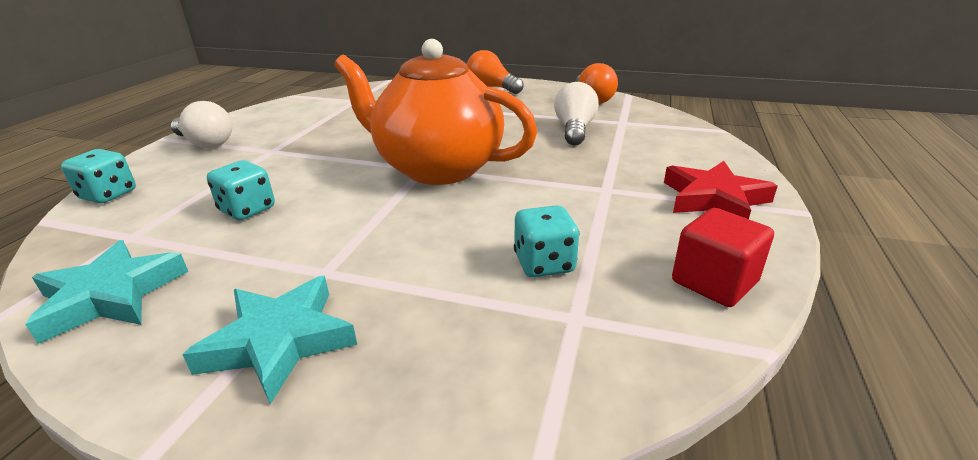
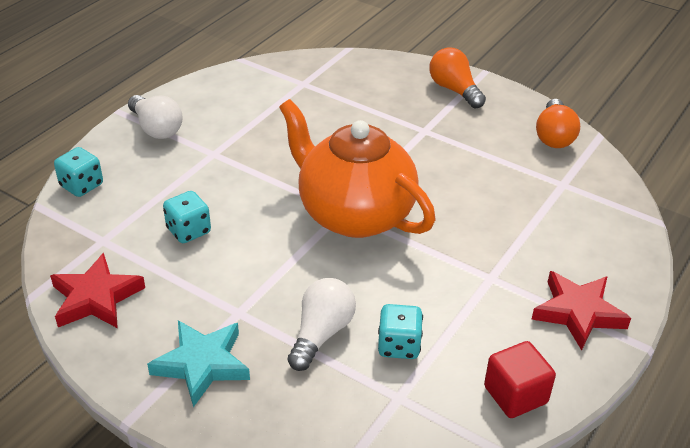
camera: 15 degrees right, 10 degrees up
(111, 296) = (96, 298): turquoise star -> red star
(574, 130) = (506, 186): white light bulb -> white light bulb (321, 334)

